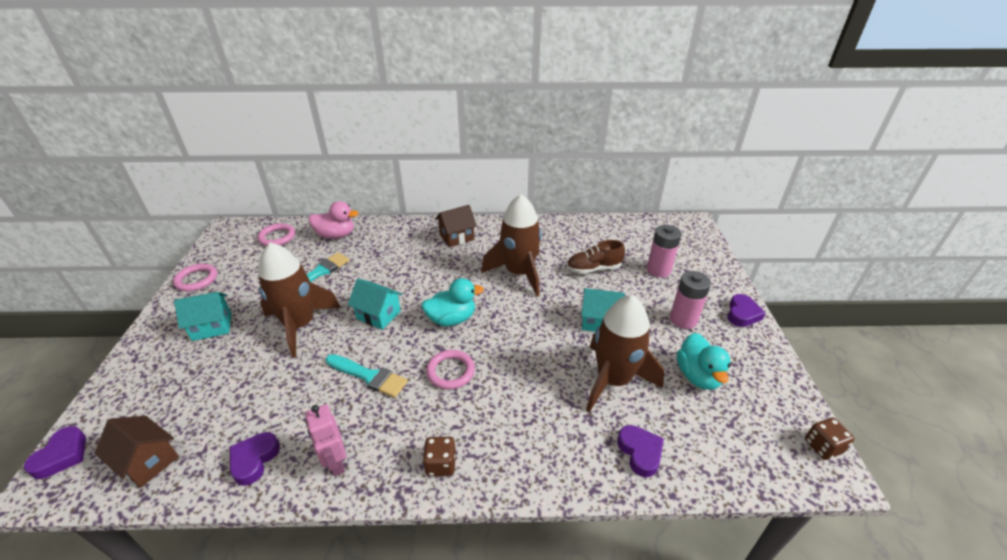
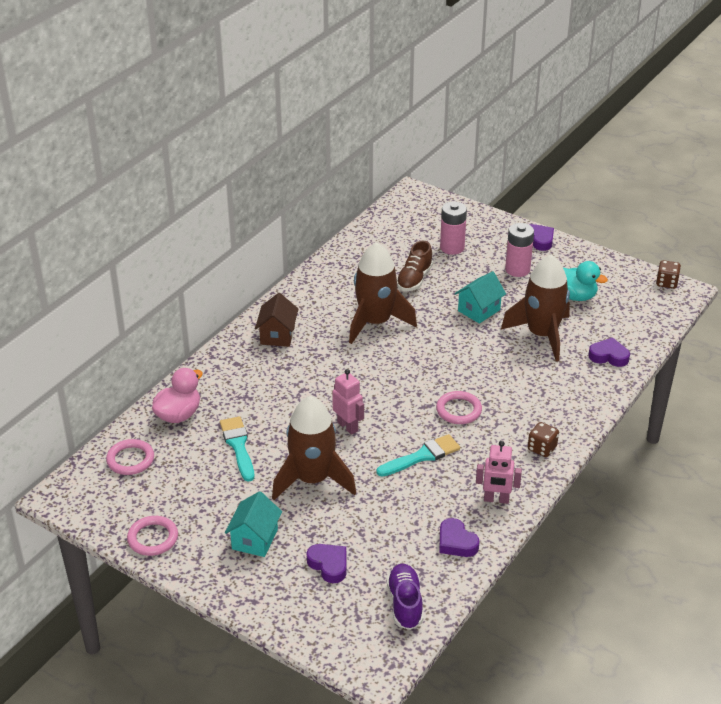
camera: 55 degrees left, 0 degrees up
(62, 456) = (352, 657): purple heart -> purple heart (329, 565)
(148, 461) = (405, 604): brown house -> purple shoe
(378, 315) = (348, 426): turquoise house -> pink robot
(451, 319) = (397, 386): turquoise duck -> none

